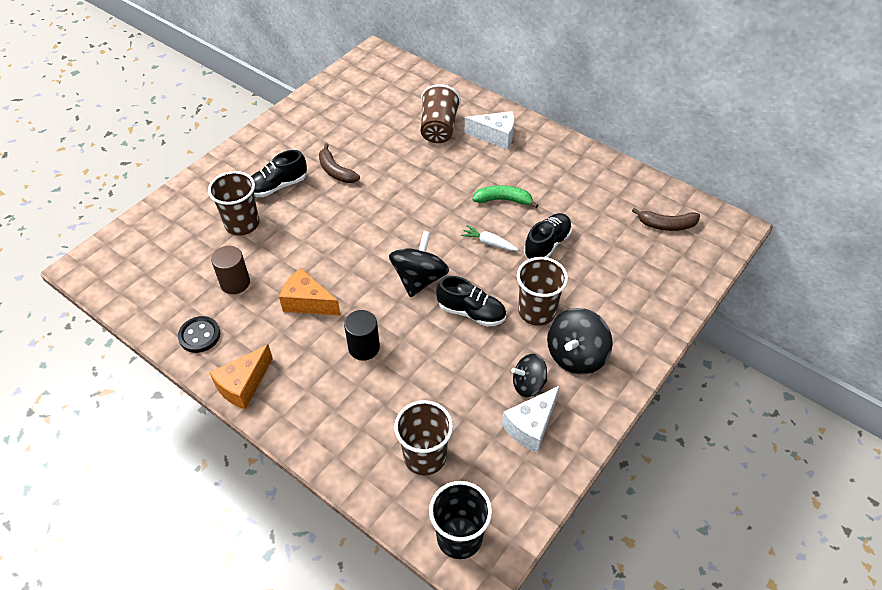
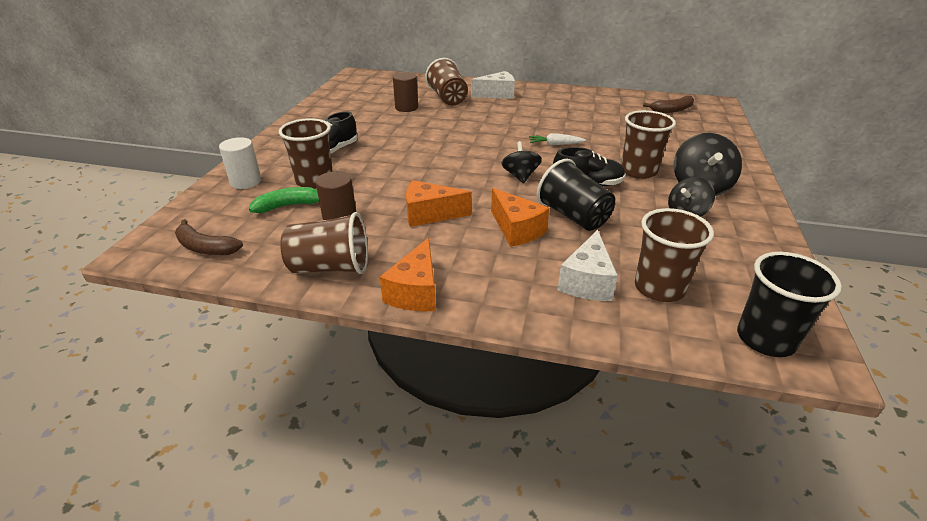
camera: 25 degrees left, 15 degrees down
(189, 206) = (246, 182): none -> white cylinder
(199, 335) = (330, 267): black button -> brown cup
(335, 171) = (380, 134): brown banana -> brown banana (205, 247)
(364, 347) = (516, 230): black cylinder -> orange cheese
(387, 133) = (406, 108): none -> brown cylinder
(419, 279) = (520, 176): black spinning top -> black spinning top, size x0.65
(424, 350) = (573, 216): none -> black cup
(503, 200) = (540, 122): green banana -> green banana (289, 206)
(531, 426) = (722, 238): white cheese -> white cheese (587, 281)
(547, 244) = (601, 136): black shoe -> none

